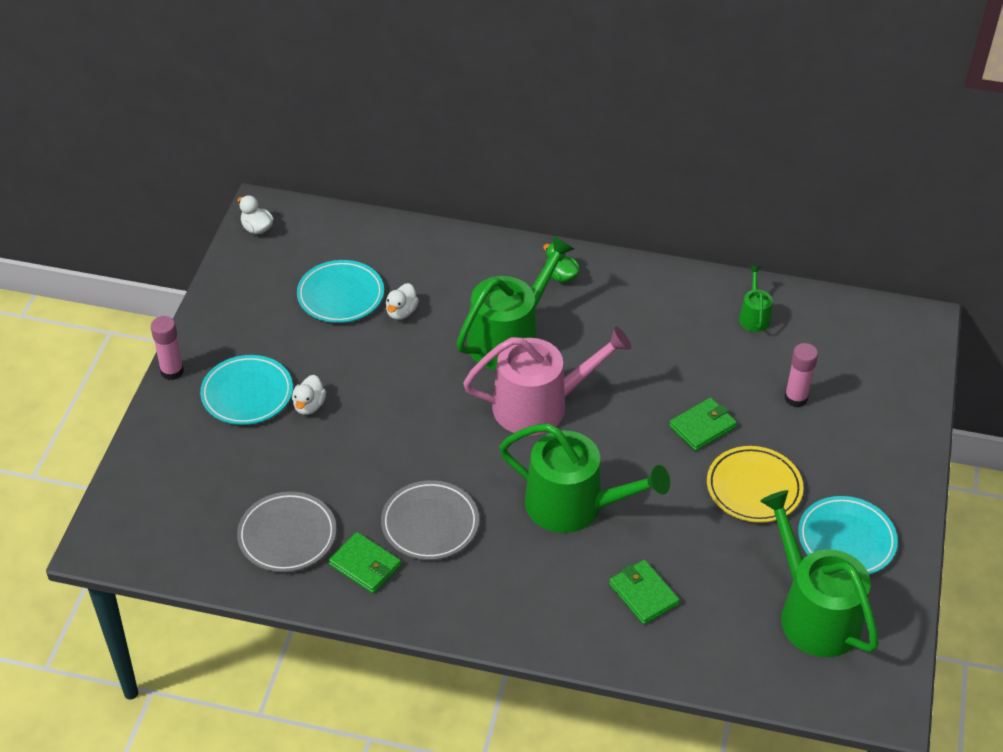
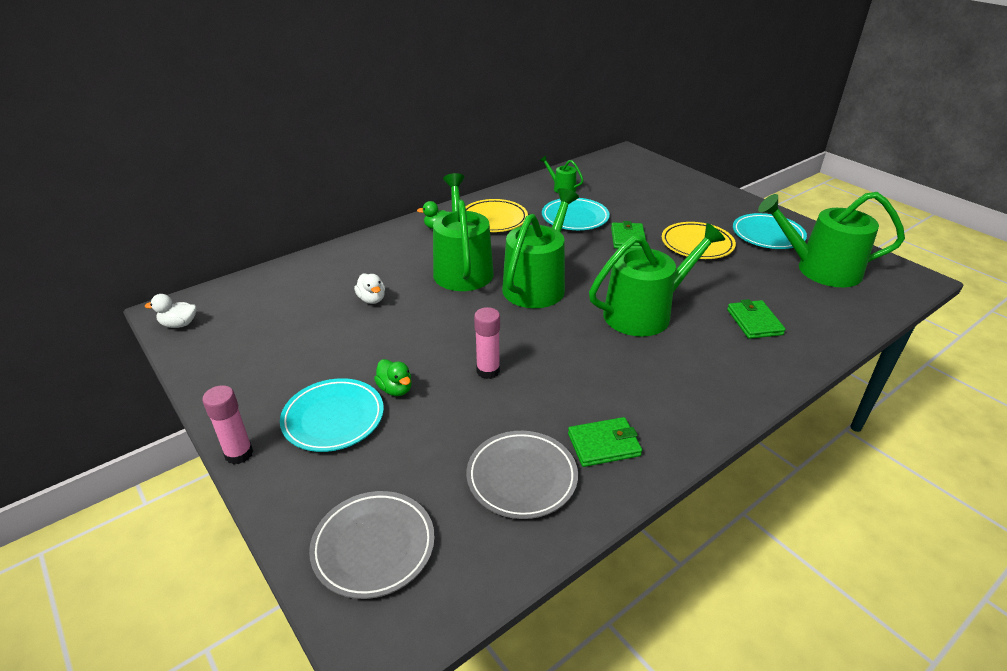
camera: 50 degrees left, 10 degrees down
(309, 406) = (395, 389): white duck -> green duck
(340, 295) = (312, 318): turquoise plate -> turquoise plate (575, 218)
(430, 524) = (594, 386): grey plate -> grey plate (373, 547)
(539, 405) = (537, 285): pink watering can -> green watering can
(622, 304) = (494, 219): none -> yellow plate
(643, 594) = (754, 322): green wallet -> green wallet turned 75 degrees clockwise
(795, 398) = (640, 203): pink glue stick -> pink glue stick (488, 371)

